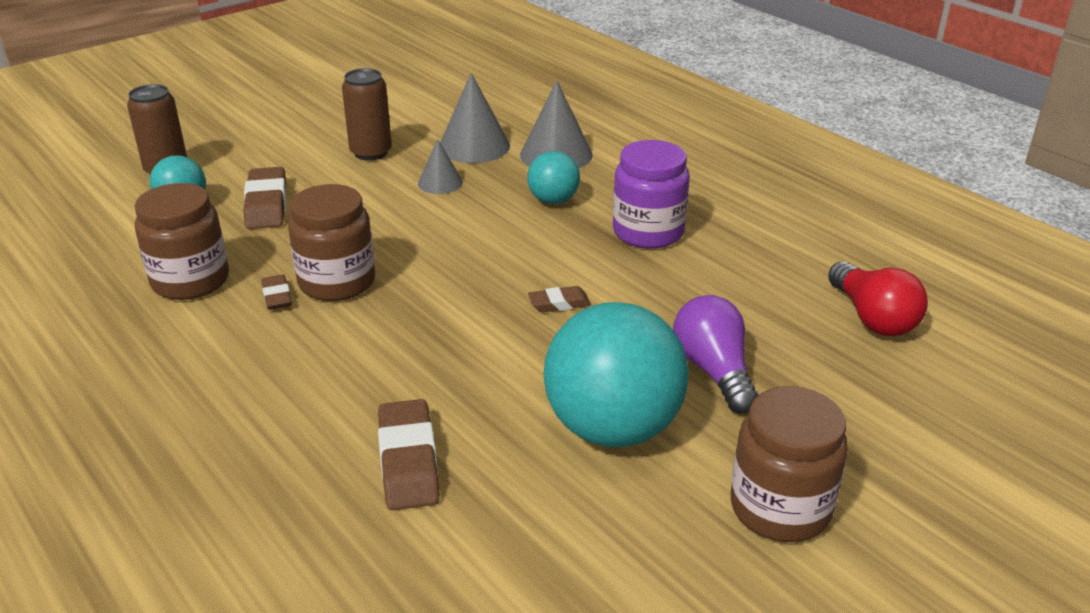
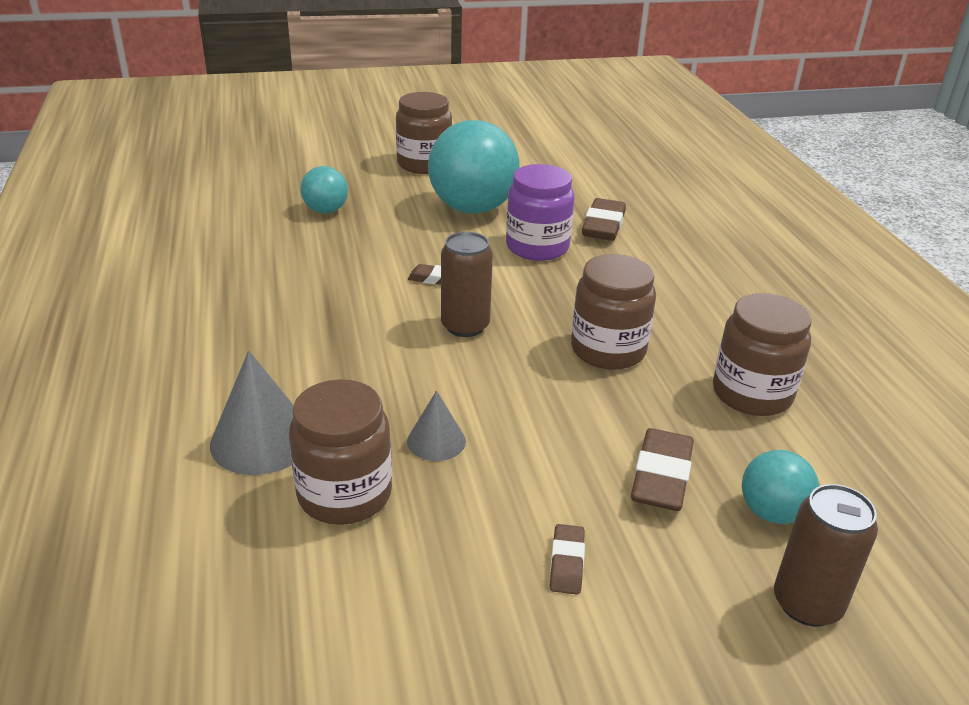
camera: 155 degrees left, 0 degrees up
(277, 296) = (667, 352): brown eraser -> brown eraser (566, 563)
(371, 152) = (491, 533): brown can -> brown can (465, 326)
(474, 146) = (344, 494): grey cone -> brown jar
(553, 200) = (338, 374): turquoise ball -> turquoise ball (326, 211)
(648, 232) = (293, 312): purple jar -> purple jar (537, 247)
(714, 371) = (379, 215): purple light bulb -> none
(872, 318) = (236, 211): red light bulb -> none

